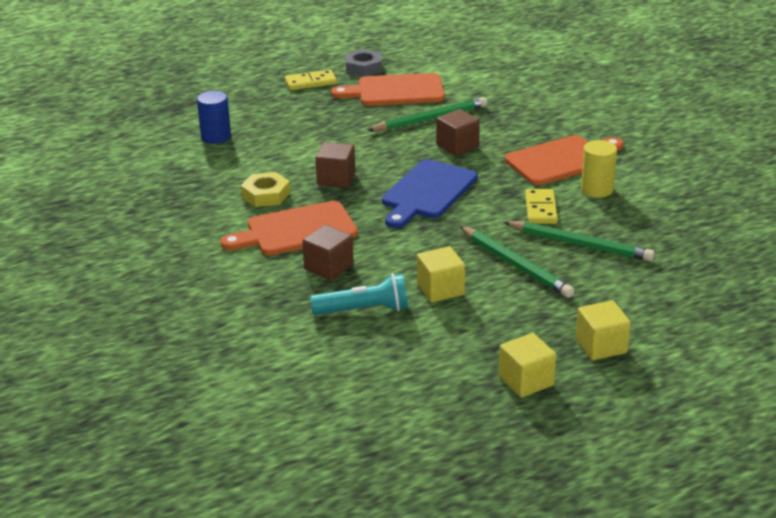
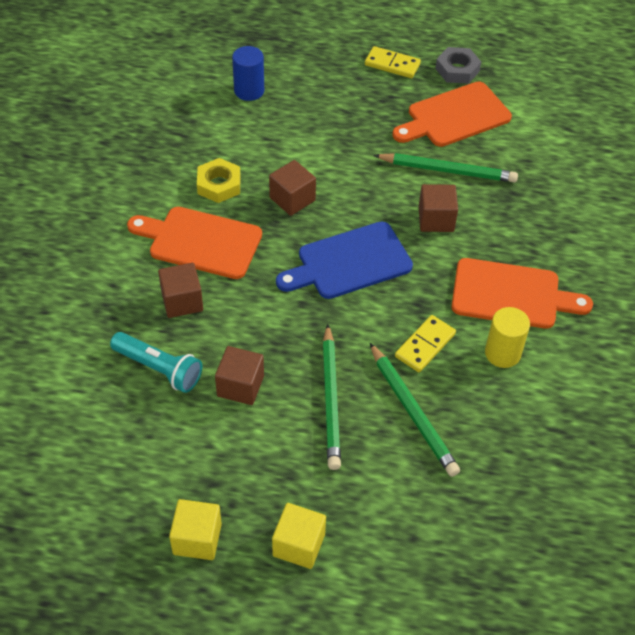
camera: 35 degrees right, 20 degrees up
(396, 91) = (455, 116): orange cutting board -> orange cutting board turned 60 degrees counterclockwise
(440, 289) = (240, 386): yellow cube -> brown cube

